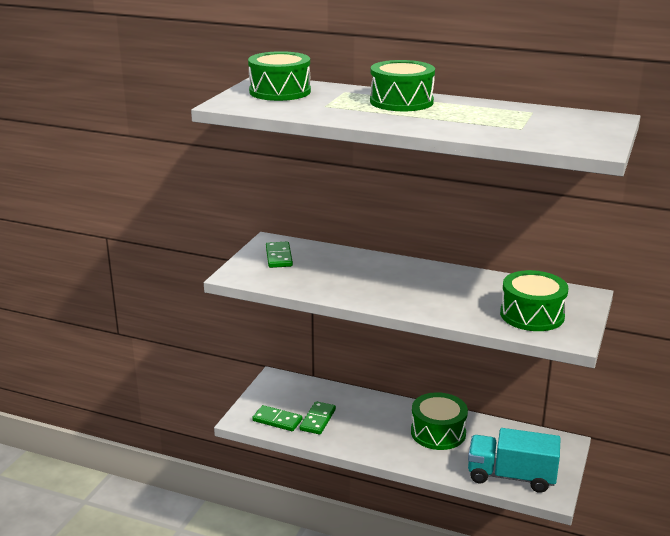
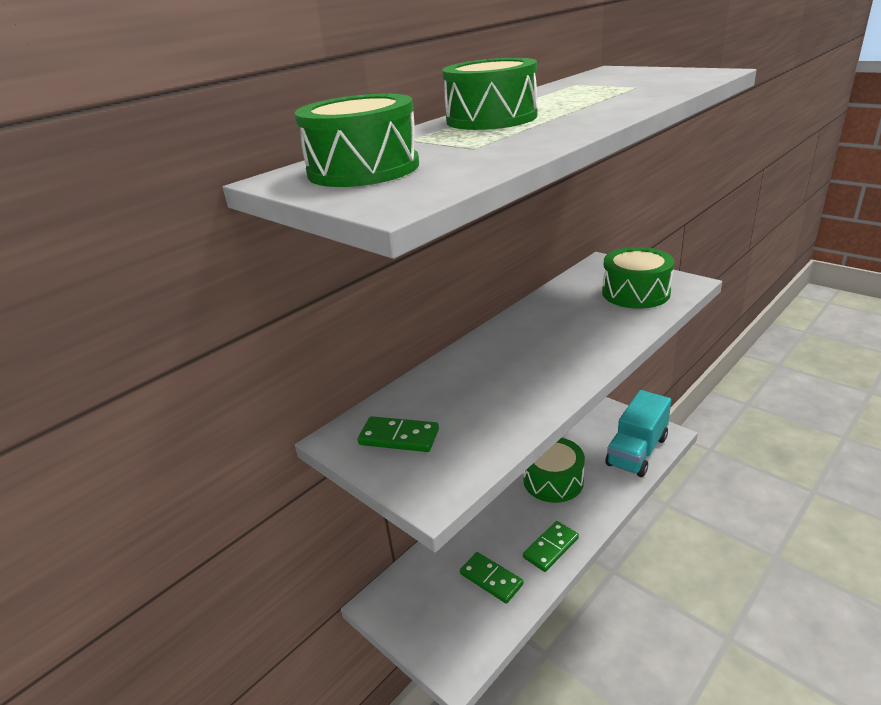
camera: 65 degrees left, 5 degrees up
(277, 420) = (475, 624): green domino -> green domino (550, 548)

